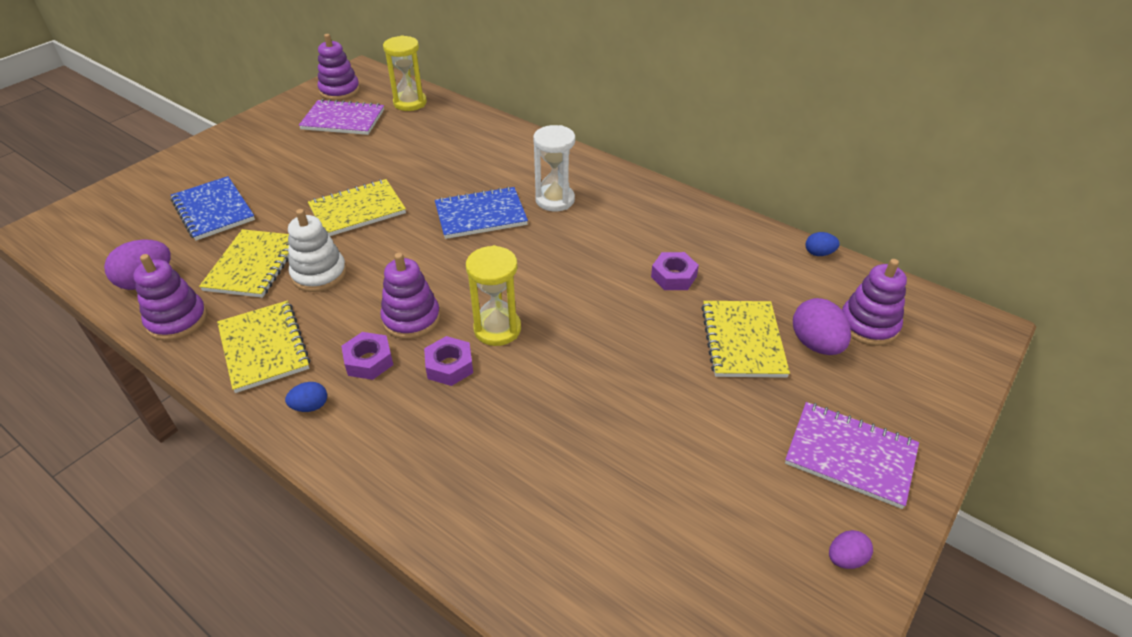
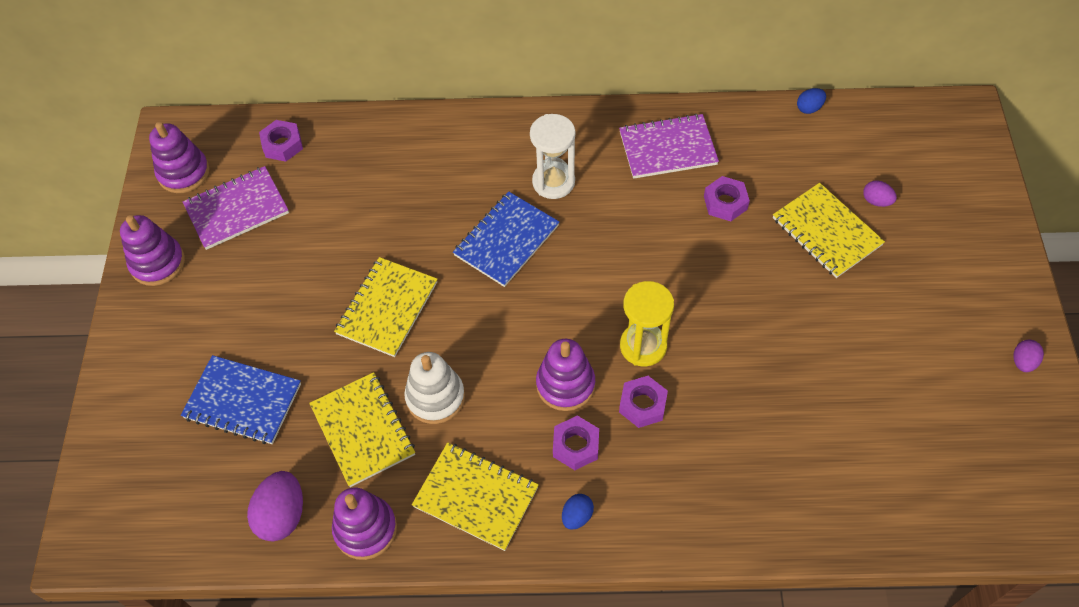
camera: 35 degrees left, 15 degrees up
(410, 103) = (282, 145): yellow hourglass -> purple nut
(816, 344) = (876, 201): purple egg -> purple egg, size x0.55
(850, 455) = (968, 282): purple notebook -> purple notebook (667, 148)
(868, 325) = (896, 159): purple stacking toy -> purple stacking toy (157, 263)

